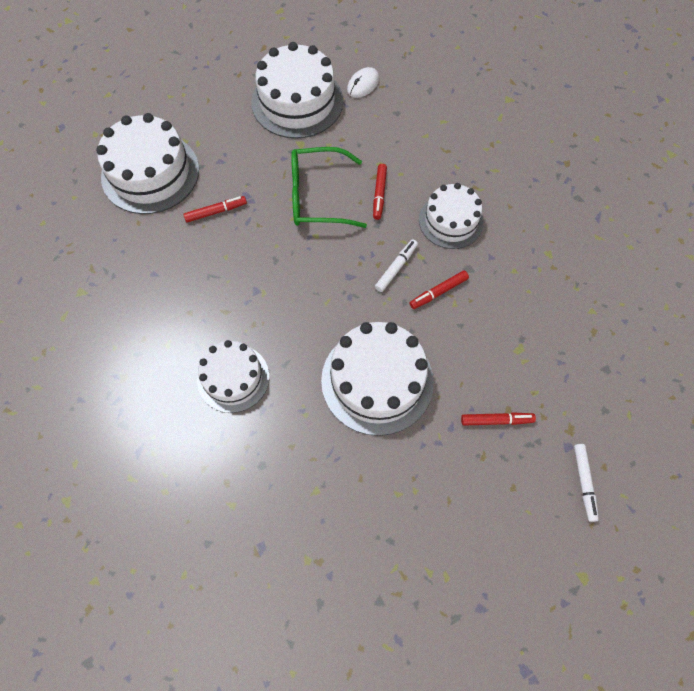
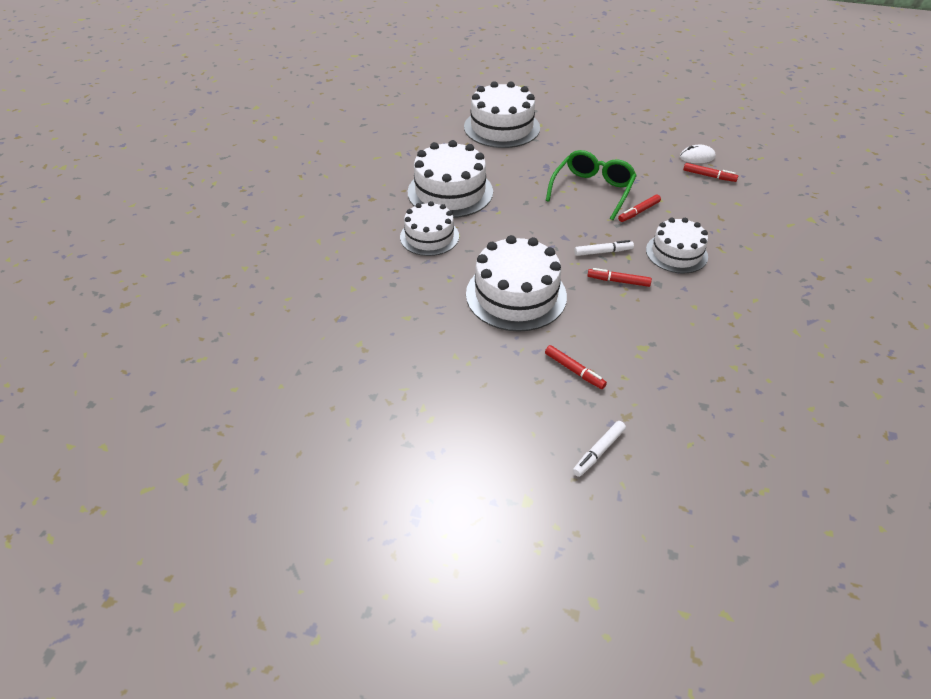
camera: 45 degrees right, 20 degrees down
(216, 212) = (518, 163): red marker -> red marker (709, 176)
(297, 101) = (637, 143): white cake -> white cake (450, 192)
(317, 196) = (592, 190): green glasses -> green glasses turned 75 degrees clockwise

